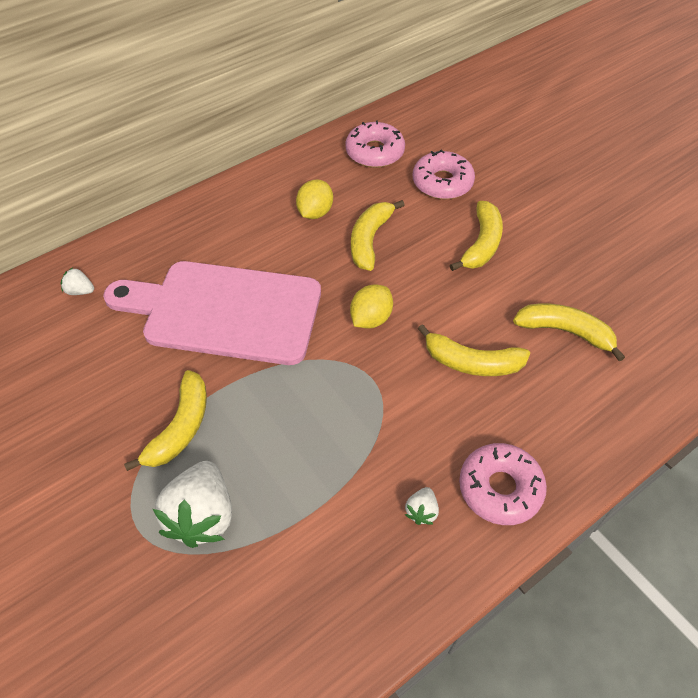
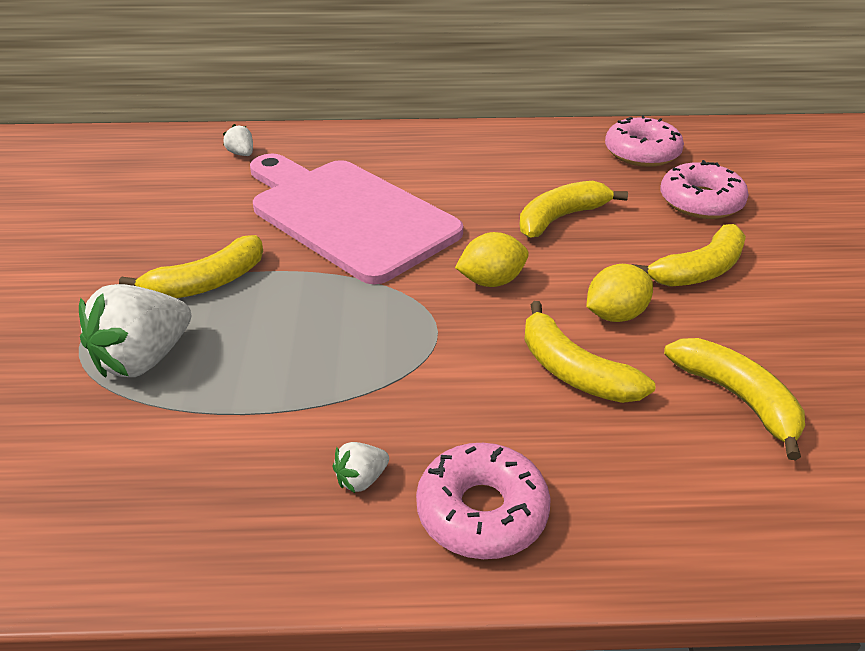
camera: 35 degrees right, 15 degrees down
(315, 212) = (523, 176): yellow lemon -> yellow lemon (615, 315)

